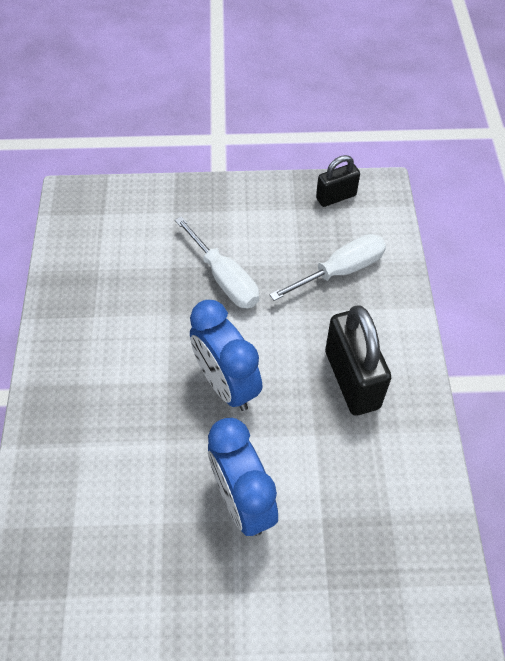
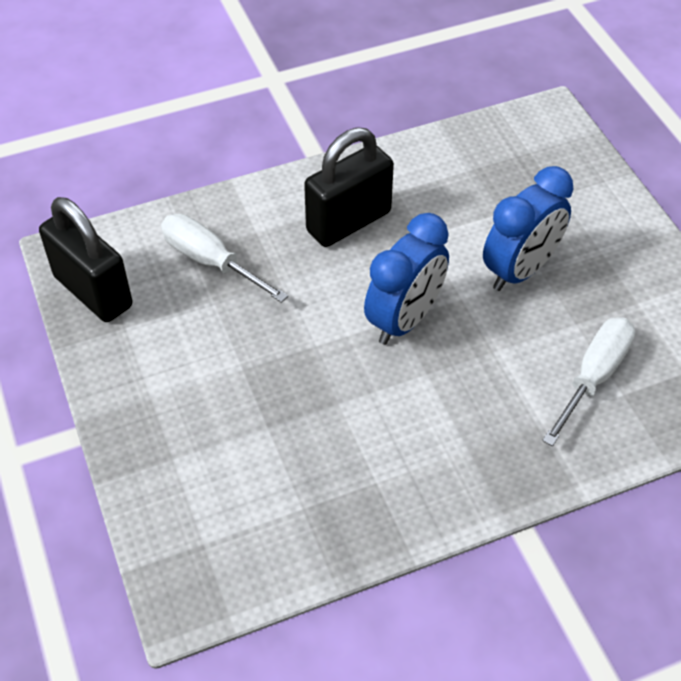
camera: 110 degrees left, 5 degrees down
(224, 278) = (263, 366): white screwdriver -> white screwdriver (593, 377)
(336, 197) = (93, 291): black padlock -> black padlock, size x1.73

